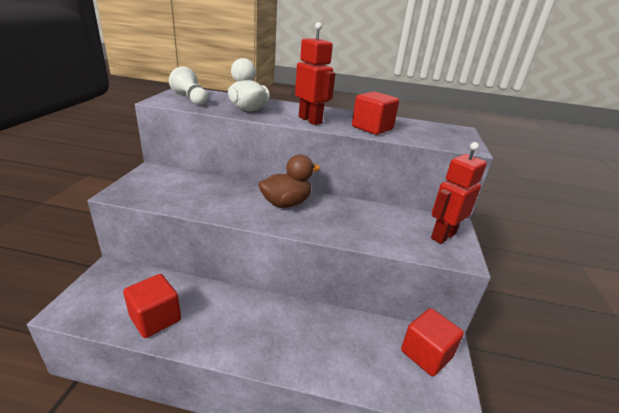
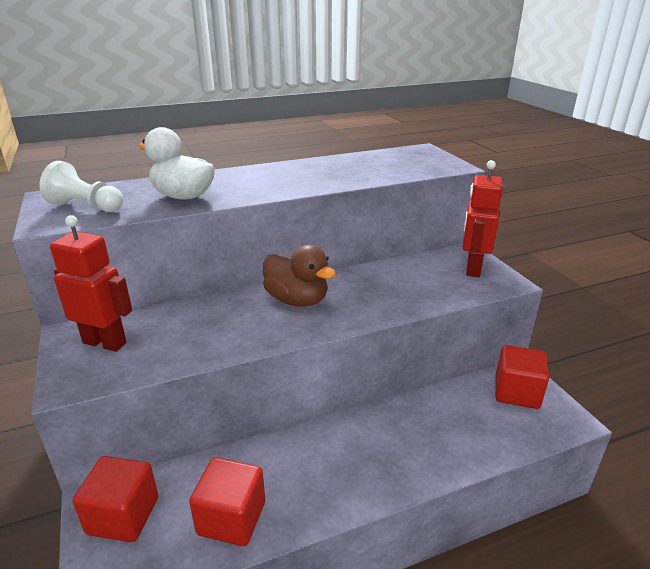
camera: 30 degrees left, 0 degrees up
(286, 203) = (297, 300): brown duck -> brown duck turned 105 degrees clockwise
(310, 120) = (276, 187): red robot -> red robot (105, 343)
(372, 128) = (349, 175): red cube -> red cube (123, 515)

